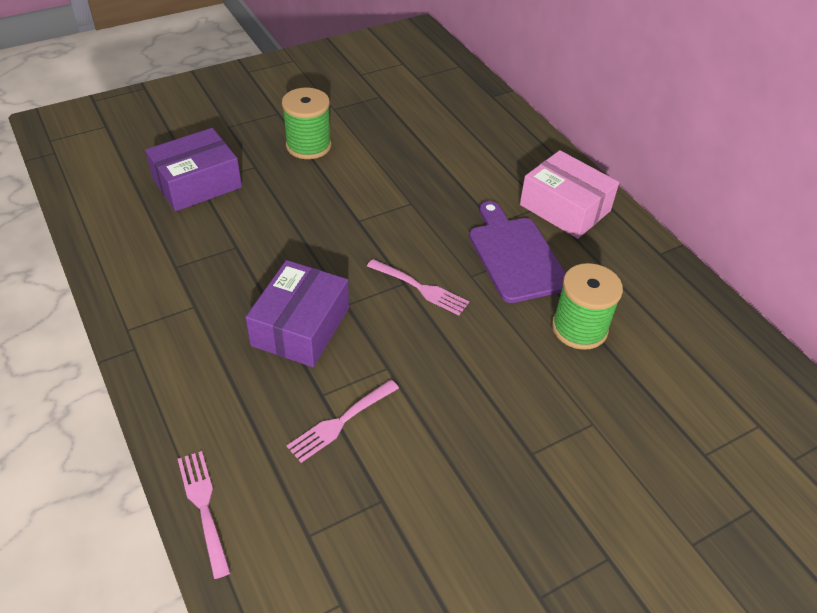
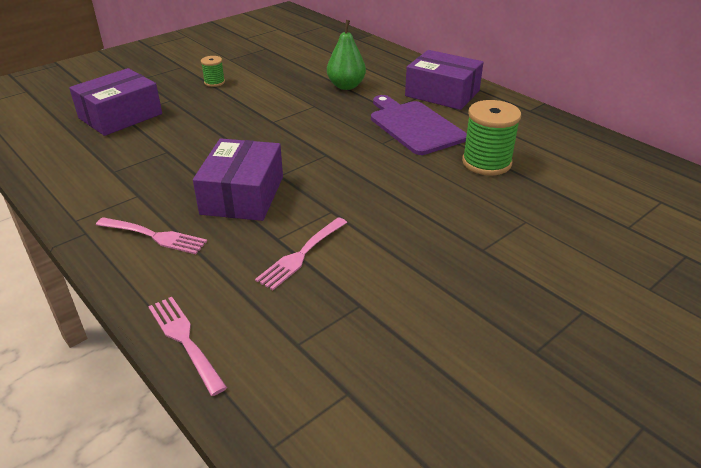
camera: 10 degrees left, 10 degrees down
(308, 145) = (214, 82): green spool -> green spool, size x0.52
(420, 288) = (342, 156): pink fork -> pink fork (154, 236)
(456, 176) = (346, 86): none -> green pear
(565, 207) = (442, 93): pink box -> purple box

